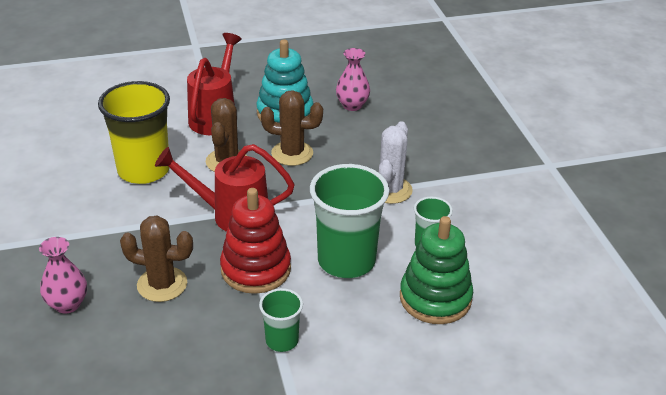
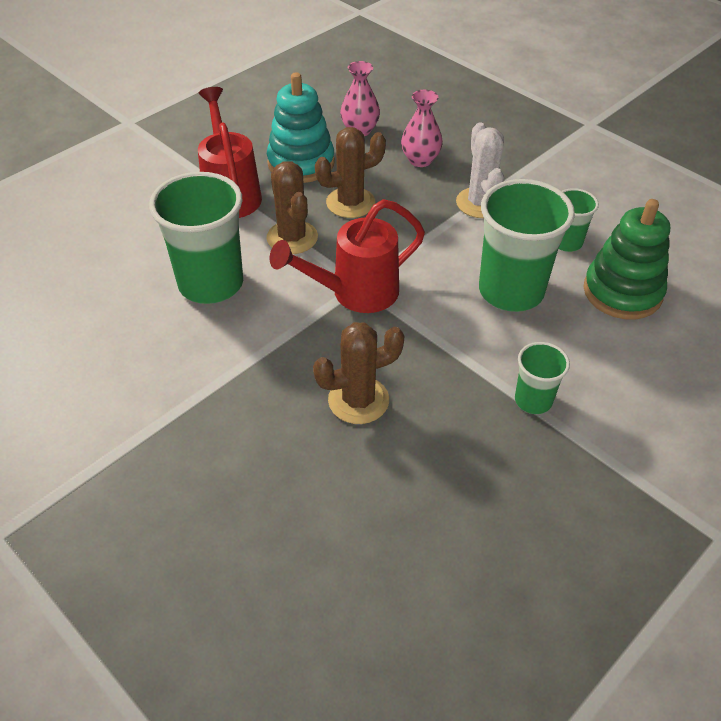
camera: 30 degrees left, 10 degrees up
(67, 304) = (278, 472): pink vase -> pink vase (420, 160)
(143, 170) = (211, 283): yellow cup -> green cup
(256, 269) = (435, 339): red stacking toy -> none

